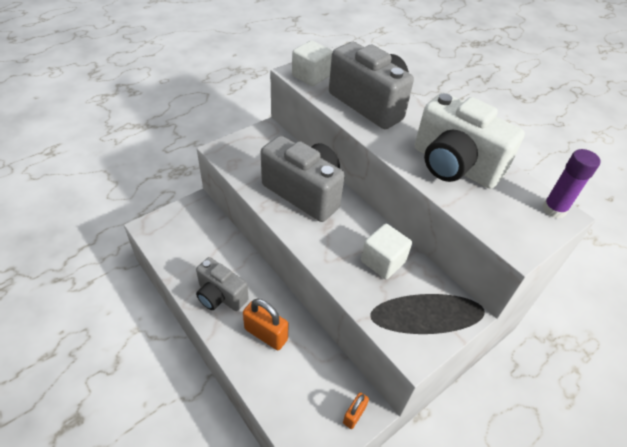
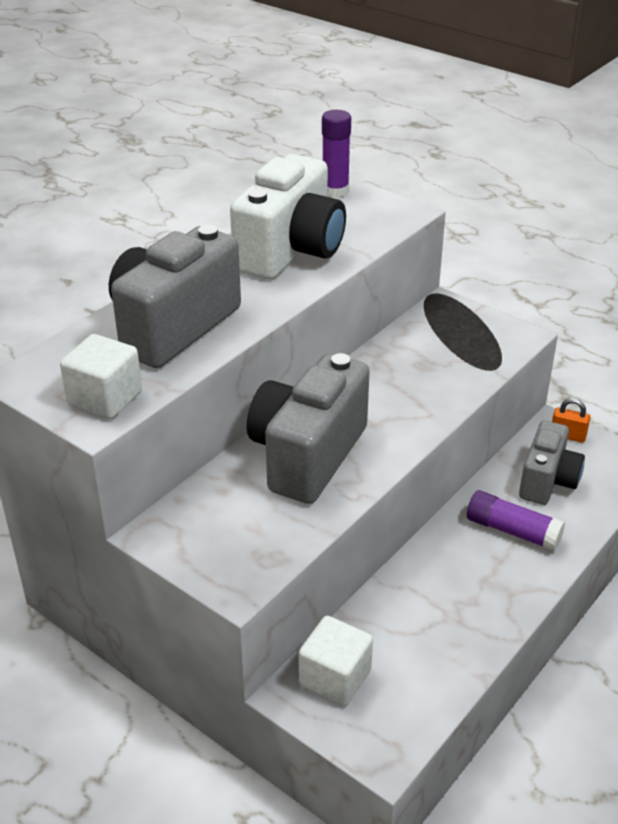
camera: 100 degrees left, 10 degrees down
(220, 296) = (479, 597): grey camera -> grey camera (547, 481)
(266, 334) = (512, 531): orange padlock -> purple glue stick
(383, 261) = (405, 367): white cube -> white cube (335, 678)

